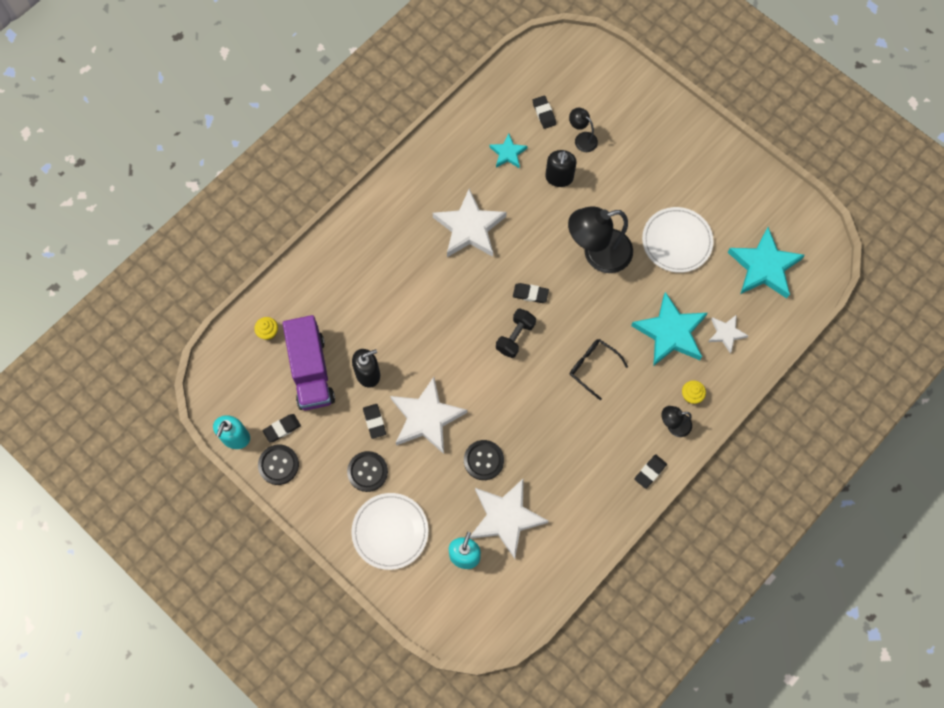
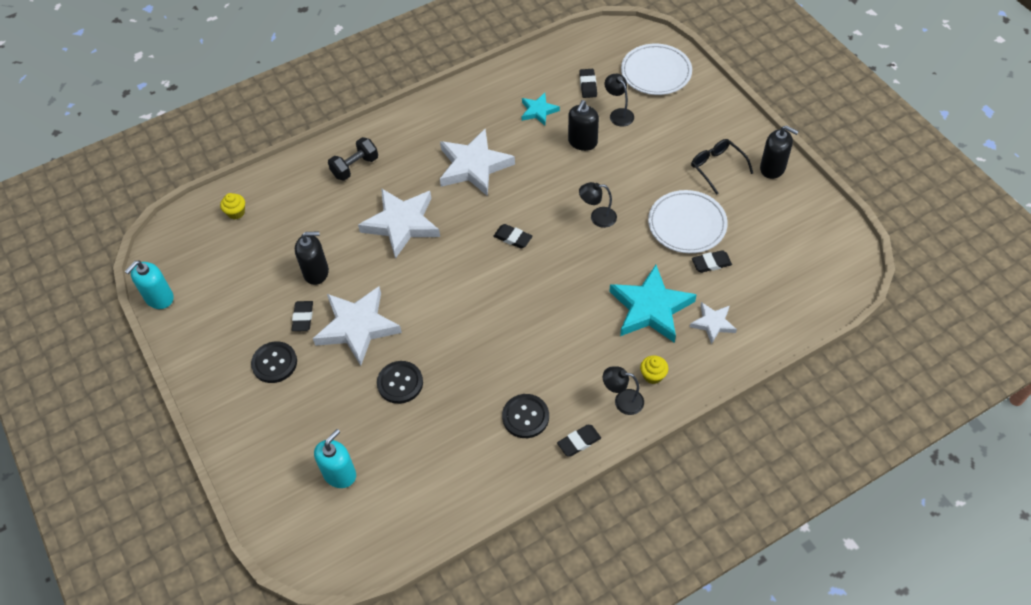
camera: 20 degrees right, 15 degrees down
(278, 465) = (188, 334): black button -> black button (525, 417)
(282, 429) = (208, 301): black eraser -> black eraser (711, 263)
(311, 371) = (261, 256): purple truck -> none
(390, 531) = (271, 428): white plate -> white plate (656, 72)
(505, 518) = (400, 447): white star -> white star (402, 224)
(515, 337) = (481, 274): black dumbbell -> black dumbbell (355, 167)
(593, 367) = (553, 322): black glasses -> black glasses (717, 167)
(597, 254) = (597, 217): black lamp -> black lamp, size x0.49
(734, 164) = (772, 168): none -> black soap dispenser
(764, 266) = (776, 269): turquoise star -> none

